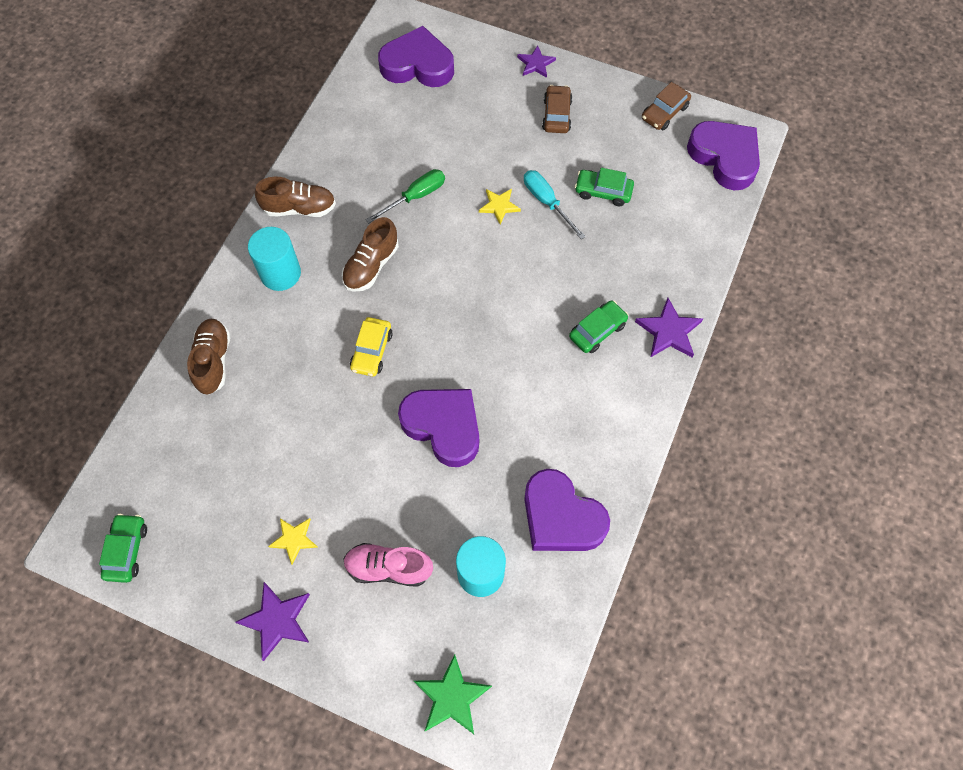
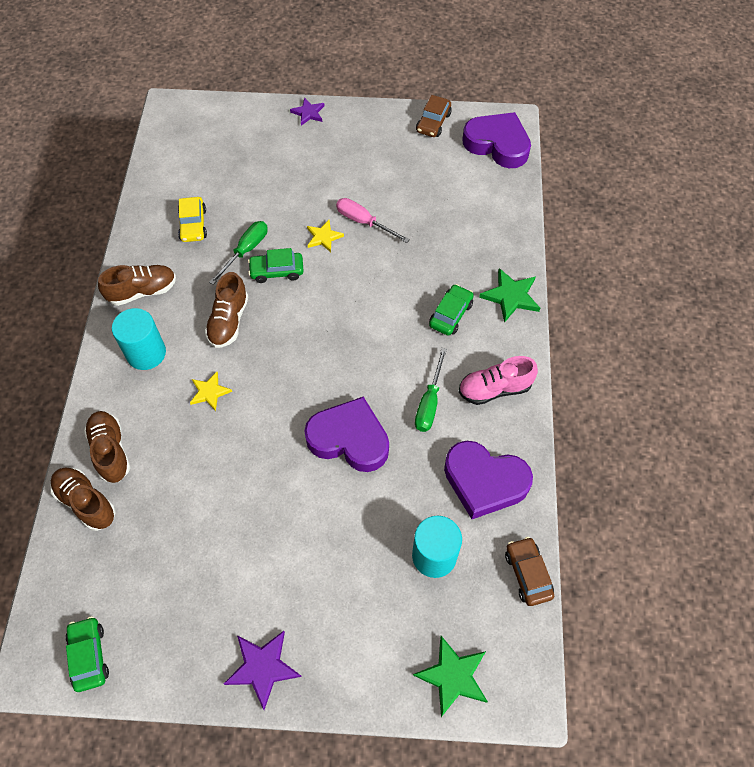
camera: 20 degrees left, 5 degrees down
(174, 403) = (86, 502): none -> brown shoe
(294, 539) = (250, 587): yellow star -> yellow star (209, 392)
(372, 351) = (258, 394): yellow car -> yellow car (193, 225)
(388, 568) = (349, 581): pink shoe -> pink shoe (494, 389)
(417, 65) = (204, 141): purple heart -> none
(538, 416) = (429, 402): none -> green screwdriver
(547, 202) = (364, 222): turquoise screwdriver -> pink screwdriver
(556, 115) = (343, 149): brown car -> brown car (527, 574)
(603, 192) = (408, 200): green car -> green car (277, 271)
(669, 331) = (511, 296): purple star -> green star

